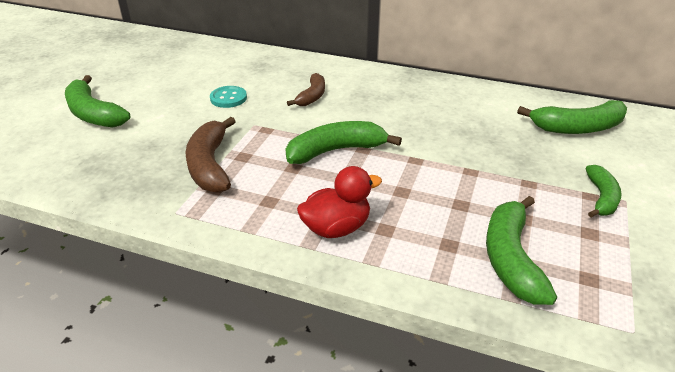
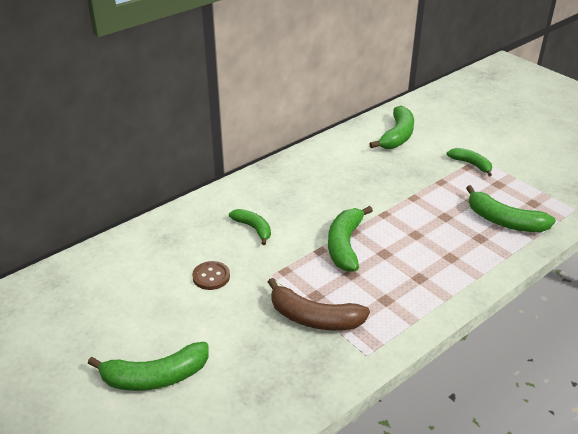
camera: 60 degrees left, 0 degrees up
(228, 98) = (211, 276): turquoise button -> brown button
(312, 96) = (253, 228): brown banana -> green banana
(336, 228) = (436, 278): red duck -> none

